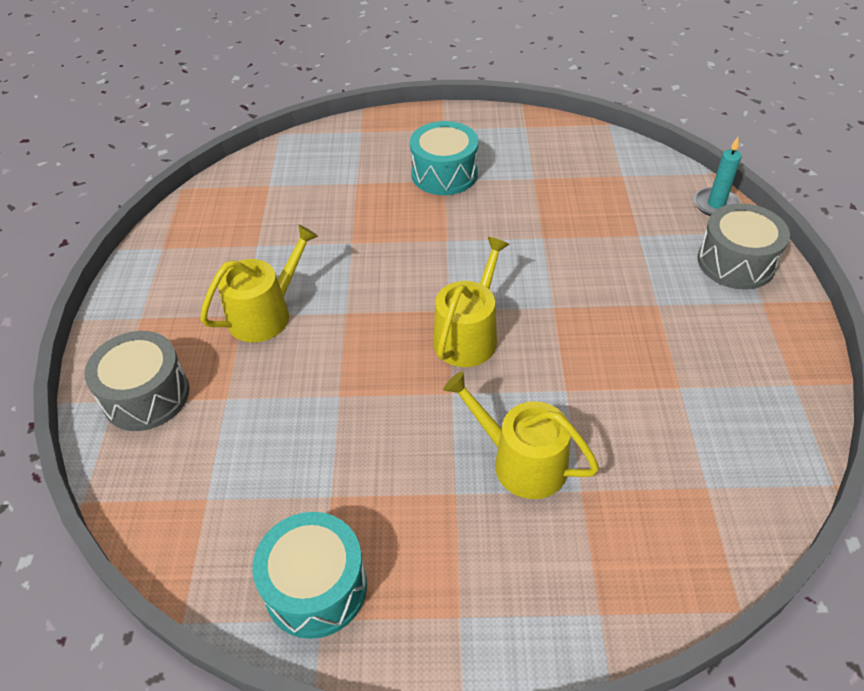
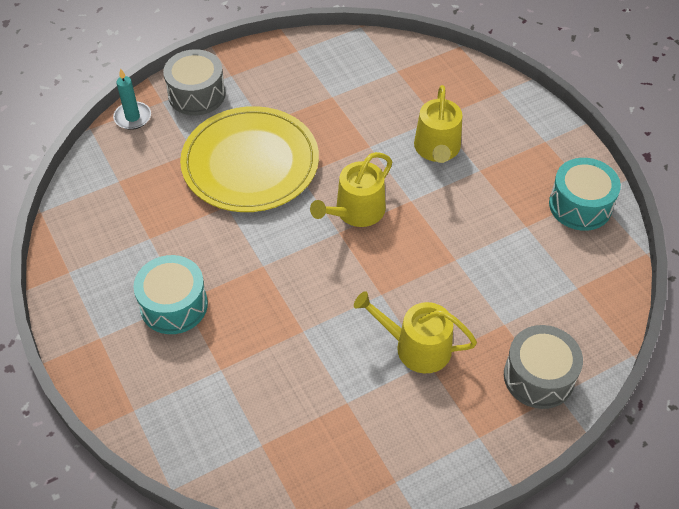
camera: 120 degrees left, 5 degrees up
(468, 335) = (356, 211): yellow watering can -> yellow watering can turned 45 degrees counterclockwise
(596, 273) = (250, 163): none -> yellow plate

